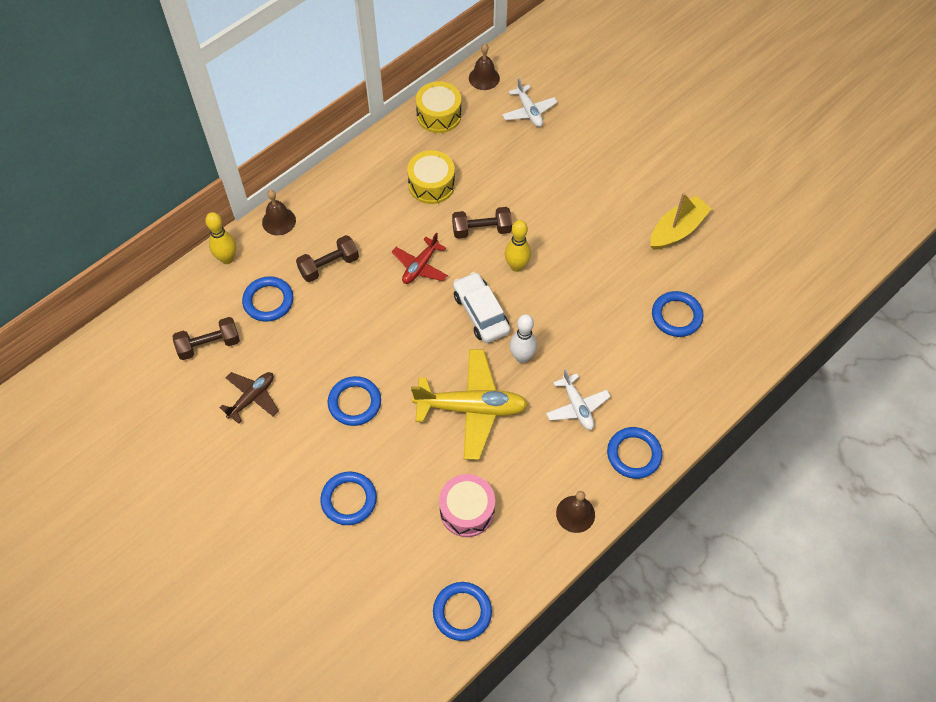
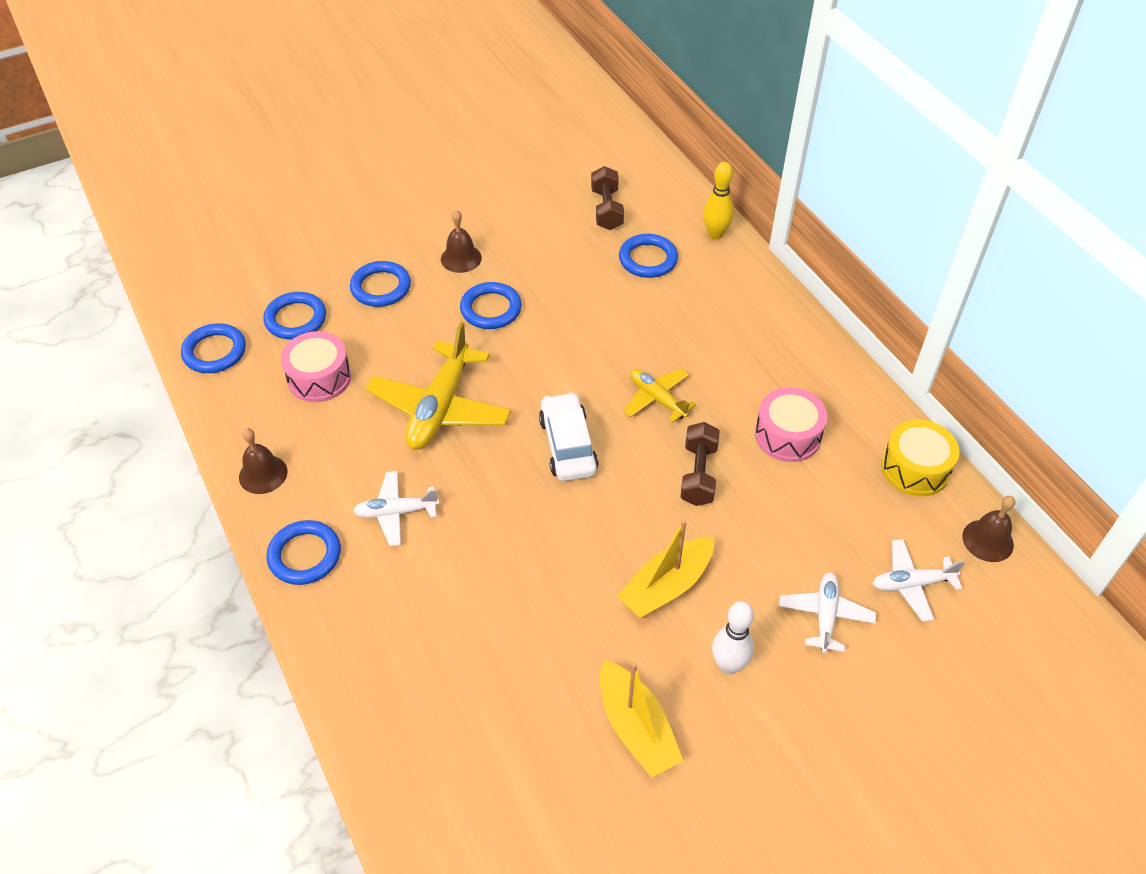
camera: 105 degrees right, 10 degrees down
(252, 398) = (530, 233): brown plane -> none
(279, 221) = (759, 281): brown bell -> brown bell (461, 258)
(329, 265) = (682, 315): brown dumbbell -> none
(420, 266) = (657, 399): red plane -> yellow plane
(431, 185) = (787, 435): yellow drum -> pink drum
(481, 313) = (568, 445): white car -> white car turned 90 degrees counterclockwise
(516, 266) = (628, 499): yellow bowling pin -> none
(522, 357) = (489, 472): white bowling pin -> white bowling pin (728, 665)
(567, 150) = (825, 616): none -> white plane
(576, 232) = (666, 586): none -> yellow boat
(676, 316) = (484, 674): blue ring -> blue ring (296, 319)

